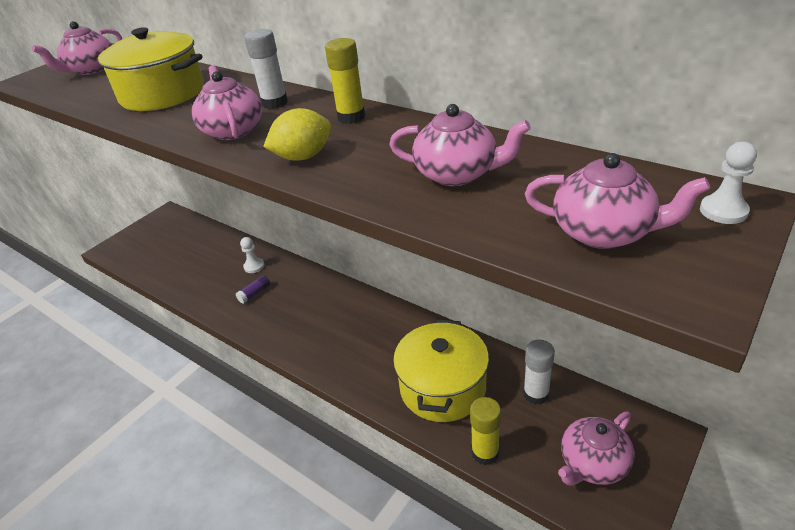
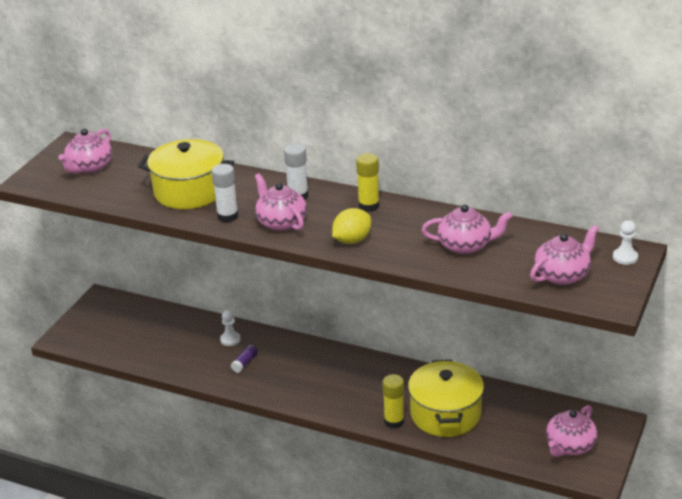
camera: 15 degrees left, 5 degrees down
(485, 453) = (491, 451): yellow glue stick -> yellow glue stick (394, 421)
(536, 394) = (520, 409): white glue stick -> white glue stick (227, 216)
(603, 232) = (562, 275): pink teapot -> pink teapot turned 45 degrees counterclockwise

